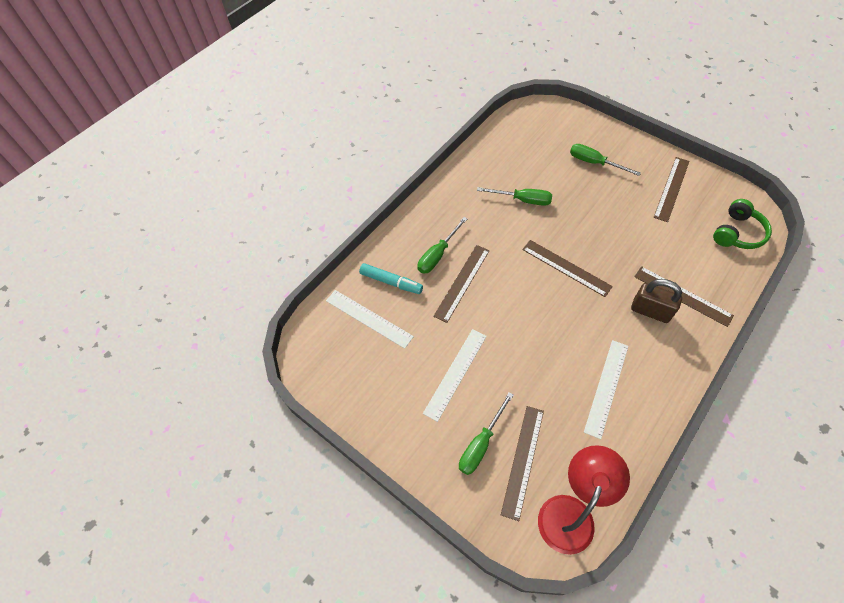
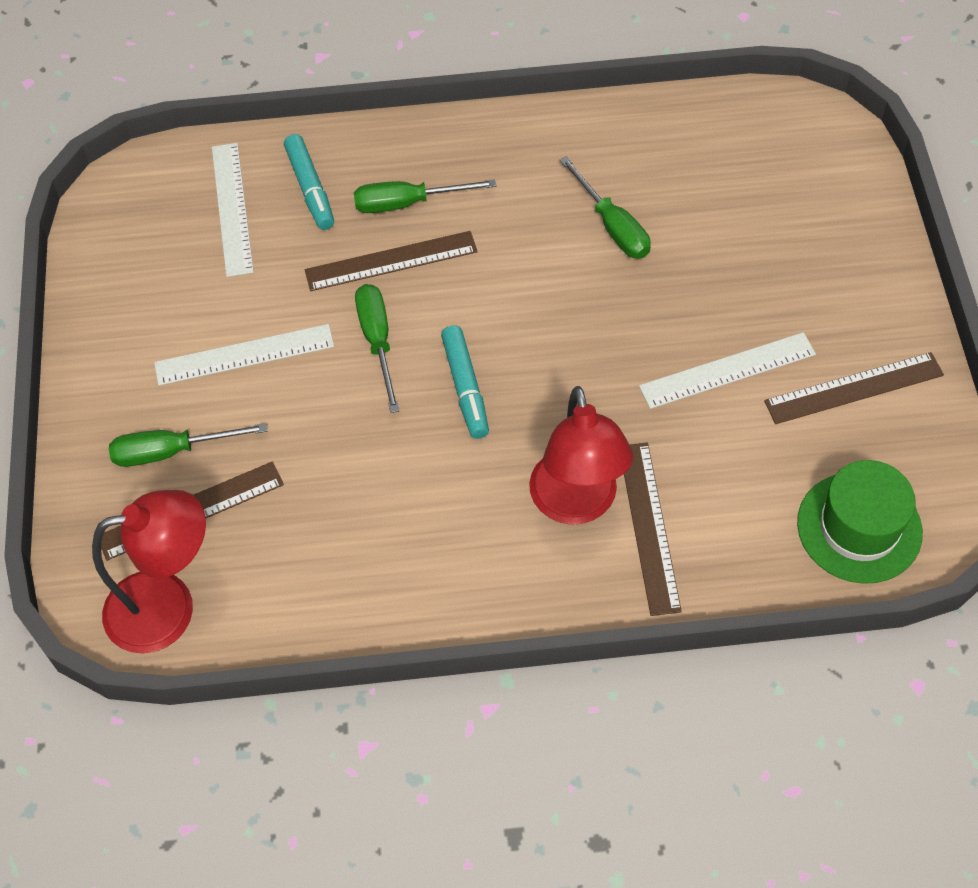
camera: 45 degrees right, 0 degrees up
(555, 305) = (465, 387): none -> turquoise marker
(566, 267) = (545, 357): brown ruler -> none
(594, 163) = (790, 260): green screwdriver -> green screwdriver (377, 341)
(606, 387) = (391, 531): white ruler -> white ruler (727, 370)
(650, 311) = (577, 504): brown padlock -> red lamp
(737, 233) = (859, 527): green headphones -> green hat

